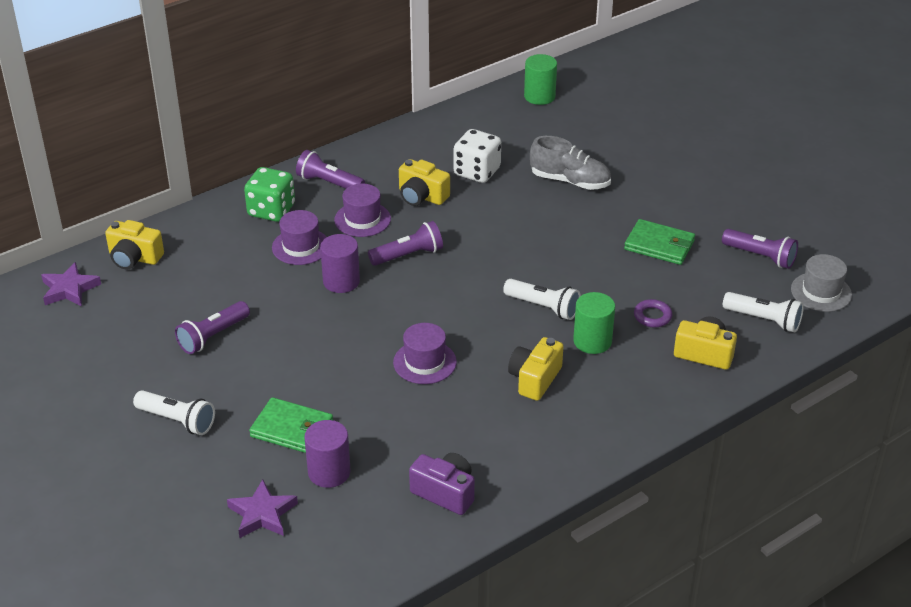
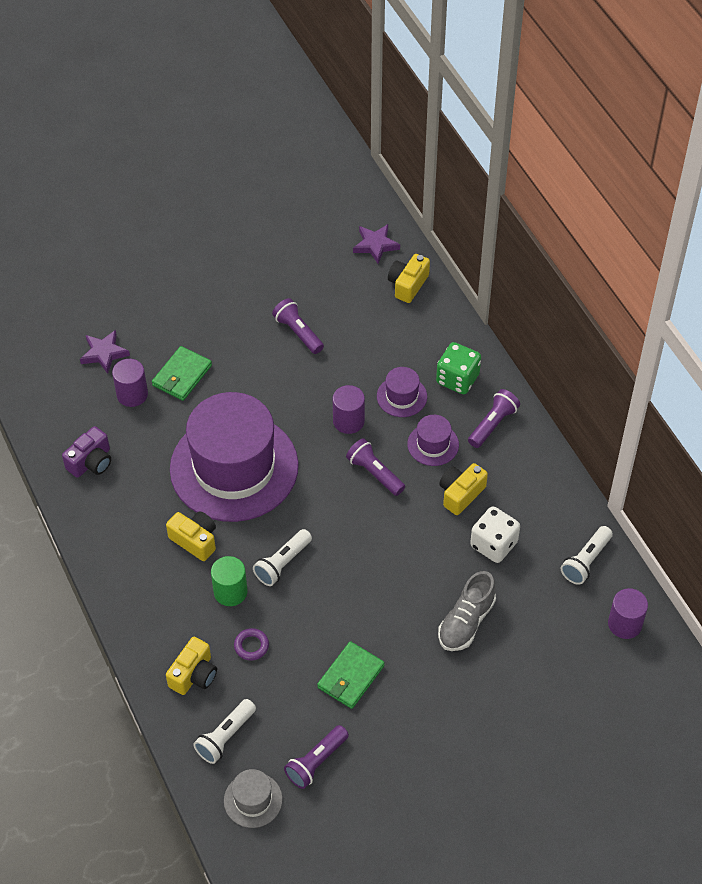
camera: 100 degrees right, 15 degrees up
(177, 421) = (209, 309): white flashlight -> white flashlight (586, 561)
(408, 255) = (374, 473): purple flashlight -> purple flashlight turned 150 degrees clockwise
(424, 362) = (234, 467): purple hat -> purple hat, size x2.47
(539, 96) = (625, 624): green cylinder -> purple cylinder

